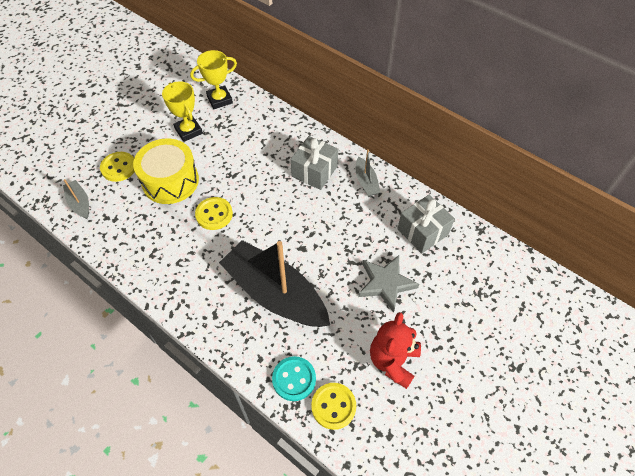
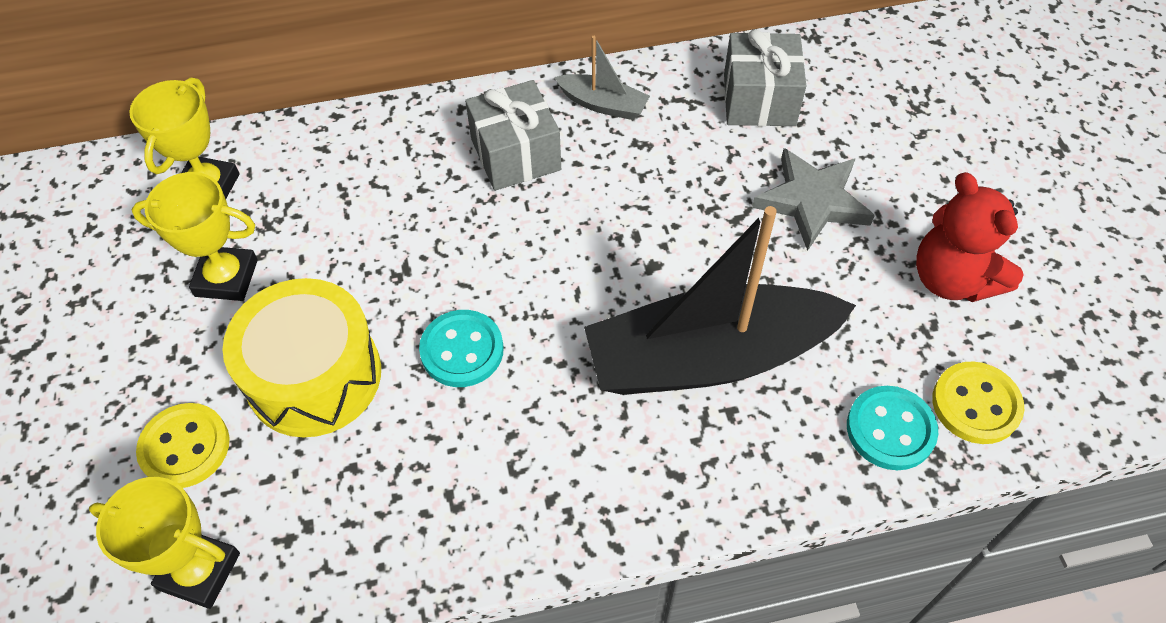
camera: 50 degrees left, 0 degrees up
(80, 203) = (199, 571): grey boat -> yellow trophy
(214, 214) = (462, 350): yellow button -> turquoise button

